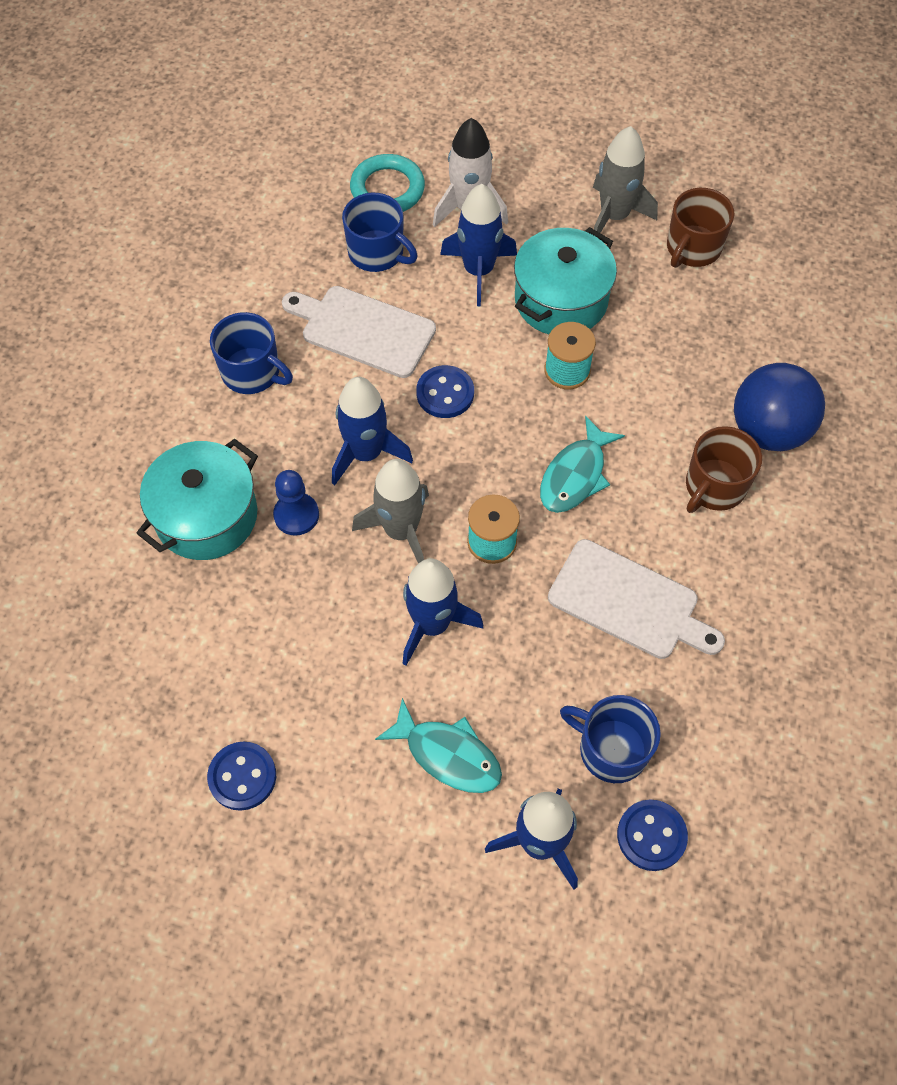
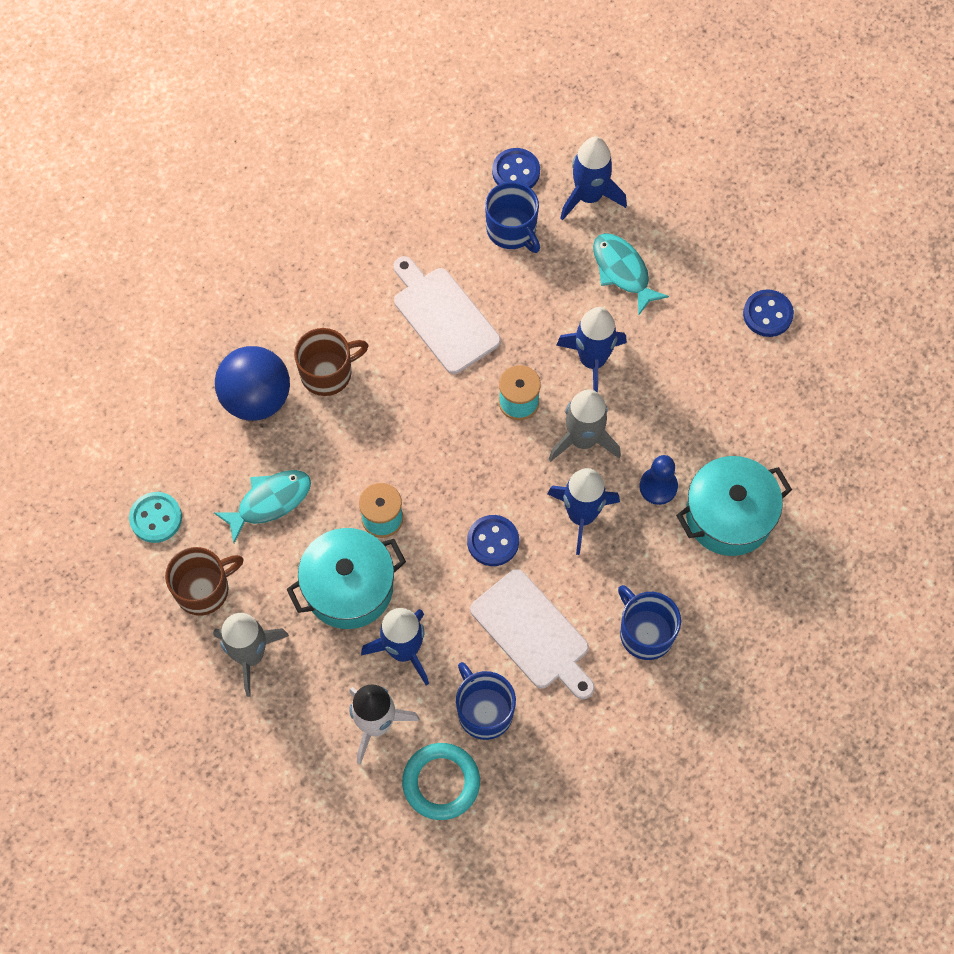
camera: 155 degrees left, 5 degrees up
(575, 475) = (427, 427): turquoise fish -> turquoise fish (269, 502)
(780, 286) = (156, 518): none -> turquoise button

